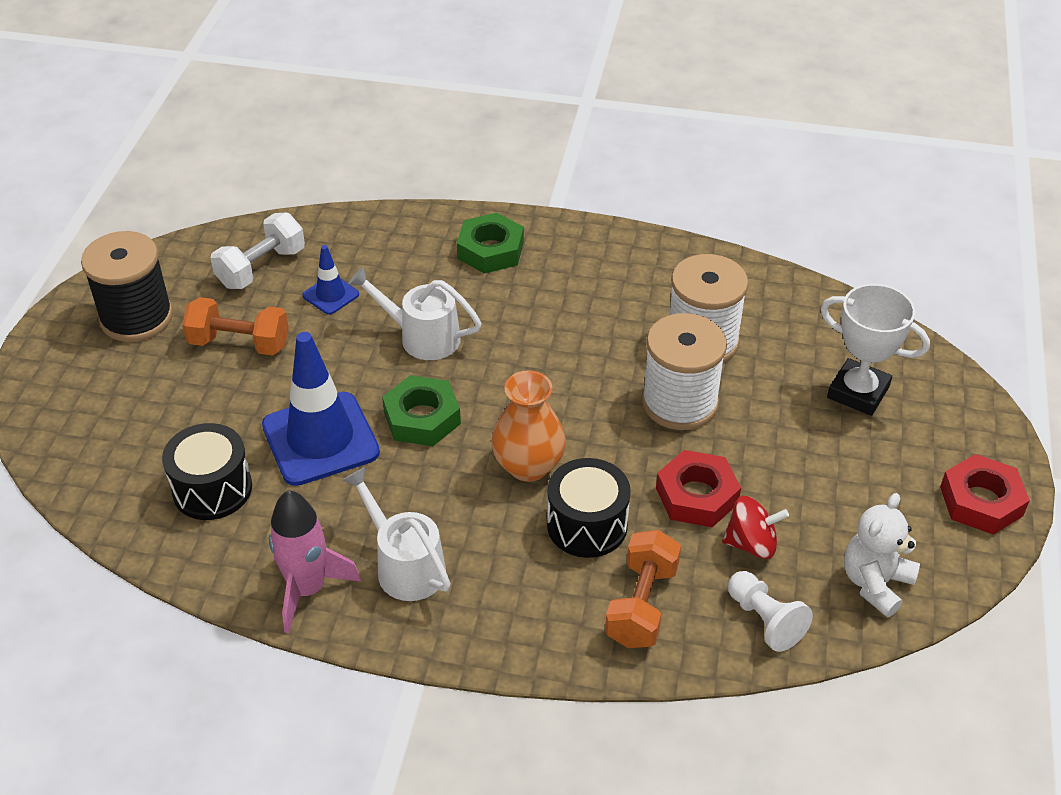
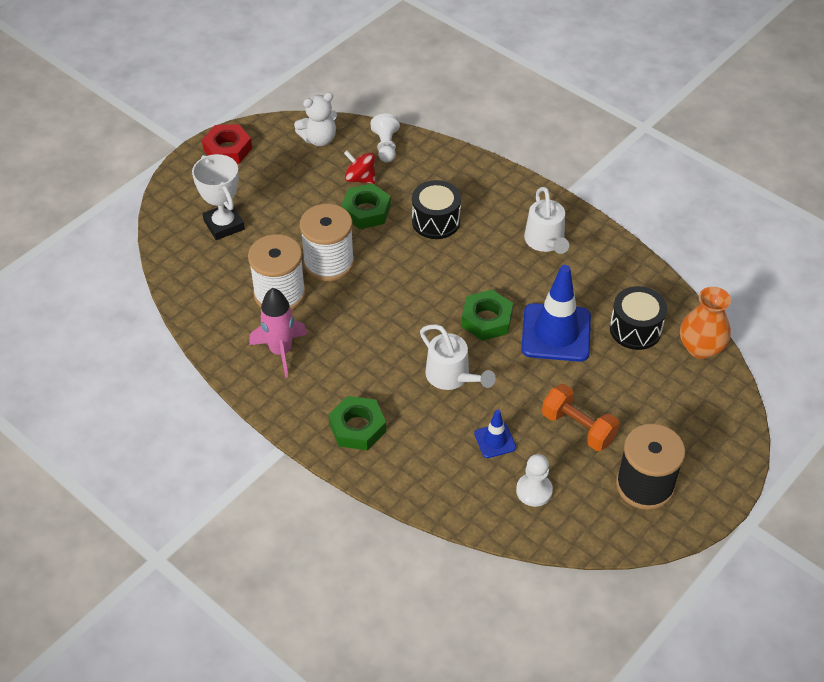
camera: 150 degrees left, 5 degrees up
(261, 268) = (534, 491): white dumbbell -> white pawn
(307, 589) = (604, 251): pink rocket -> pink rocket (281, 351)
(528, 466) = (444, 264): orange vase -> orange vase (700, 348)
(641, 605) = (438, 175): orange dumbbell -> none
(696, 495) = (366, 211): red nut -> green nut

